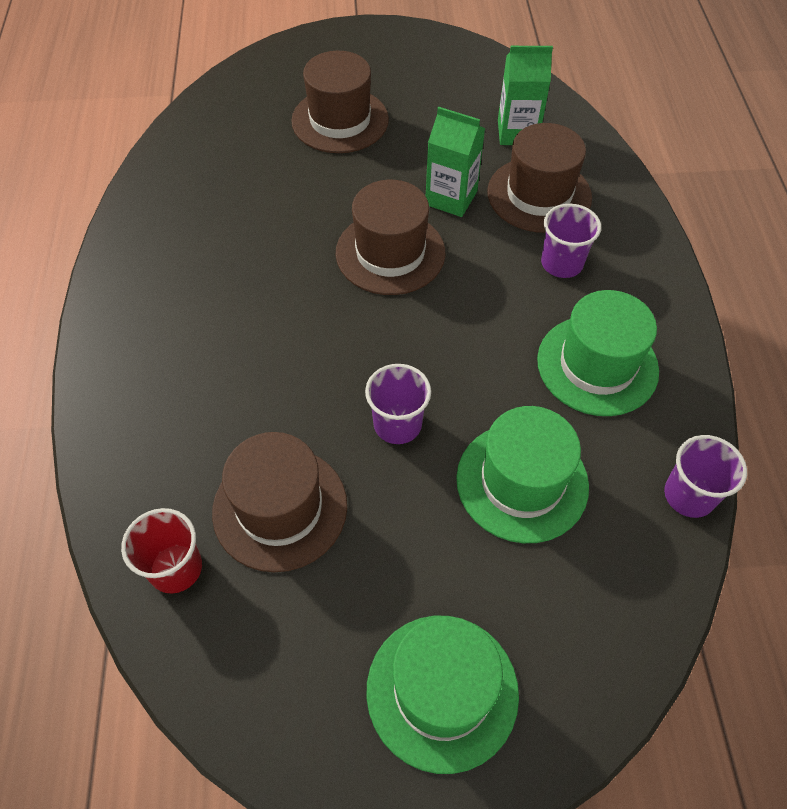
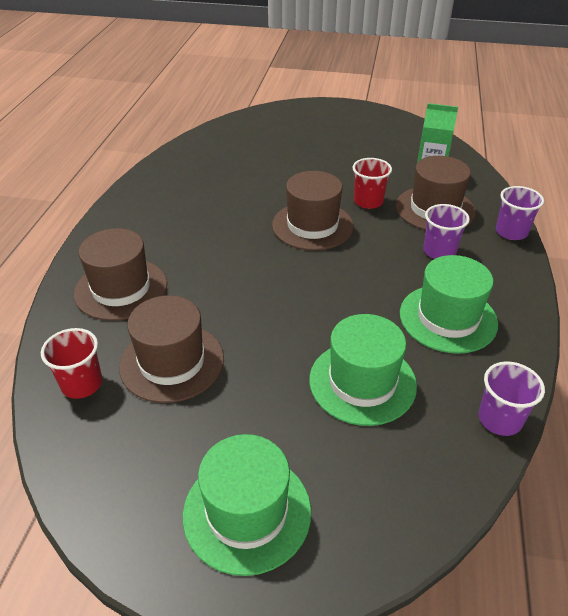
camera: 15 degrees right, 15 degrees down
(340, 120) = (305, 149): brown hat -> brown hat (121, 289)
(397, 424) = (279, 327): purple cup -> purple cup (511, 232)
(451, 198) = (368, 201): green carton -> red cup

